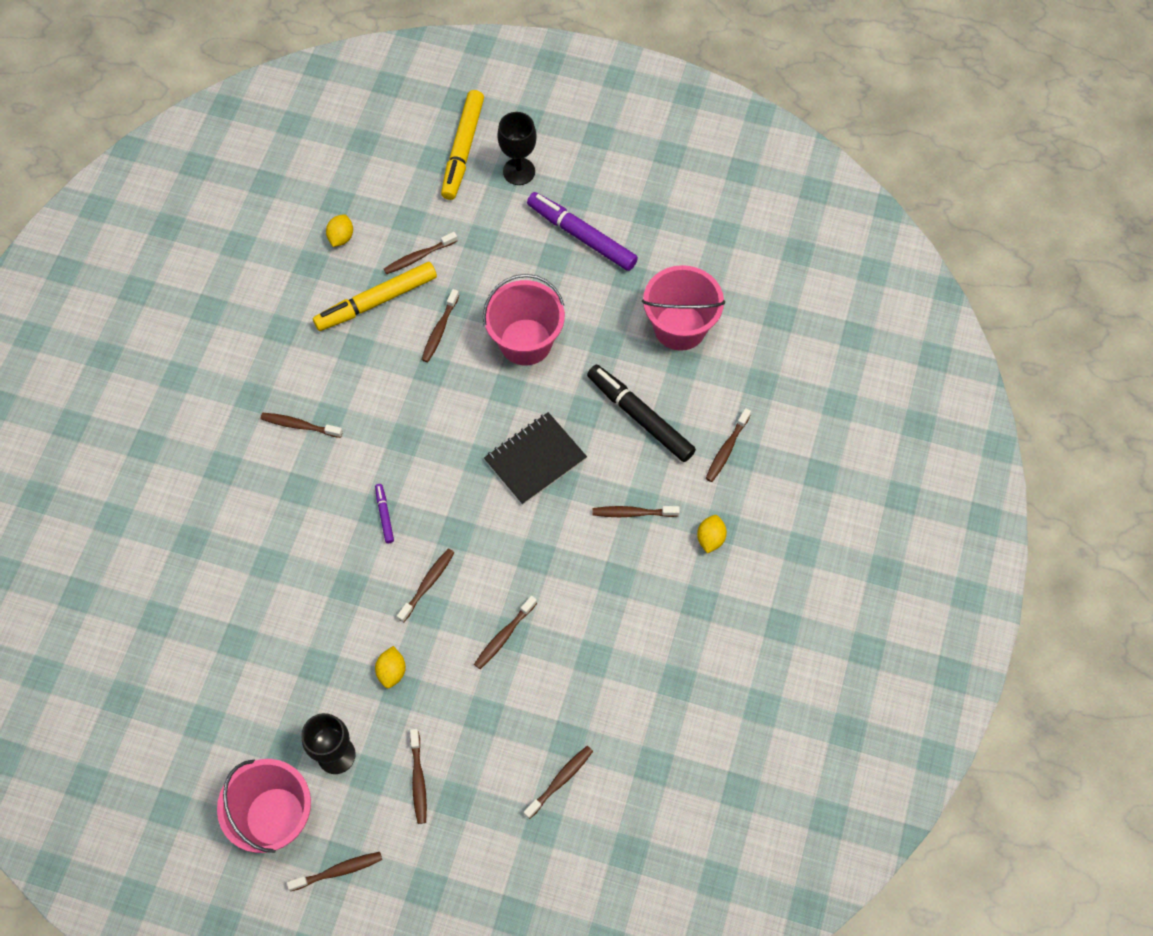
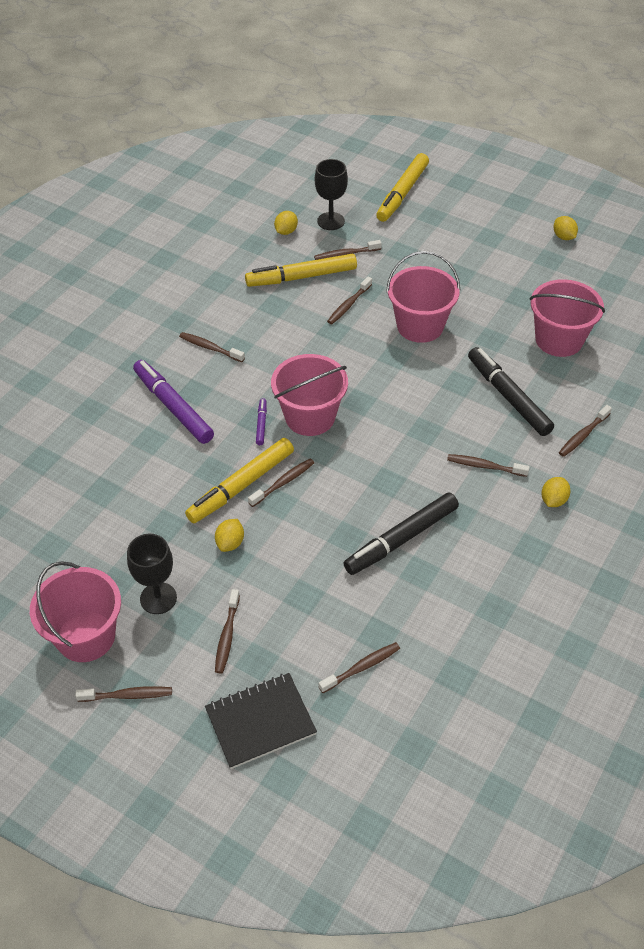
camera: 15 degrees right, 15 degrees down
(384, 599) = (241, 486): none -> yellow marker
(434, 493) = (310, 417): none -> pink bucket
(504, 636) = (341, 537): brown toothbrush -> none
(519, 171) = (445, 214): black goblet -> black goblet (331, 221)
(535, 459) = (406, 409): black notebook -> black notebook (260, 721)
(566, 623) = (401, 539): none -> black marker
(581, 236) = (487, 264): purple marker -> purple marker (173, 407)
(659, 177) = (563, 237): none -> yellow lemon

